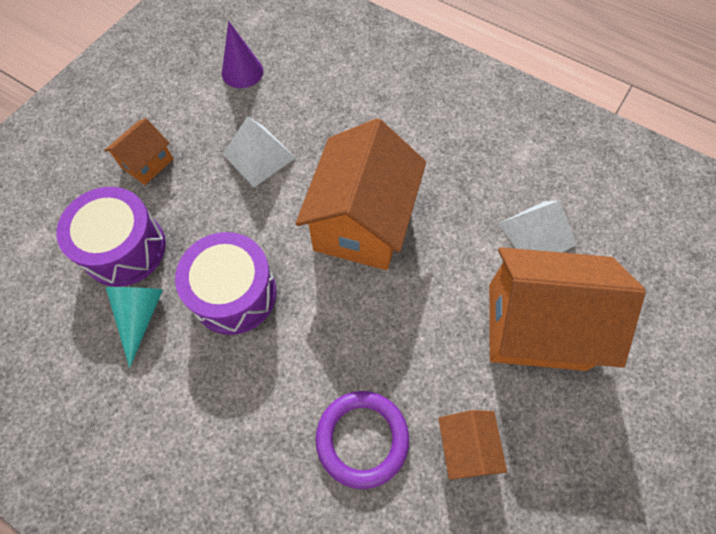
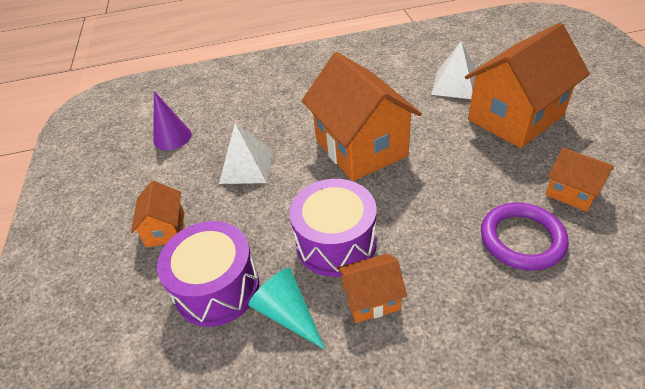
camera: 40 degrees left, 20 degrees down
(199, 364) = (371, 299): none -> orange house

